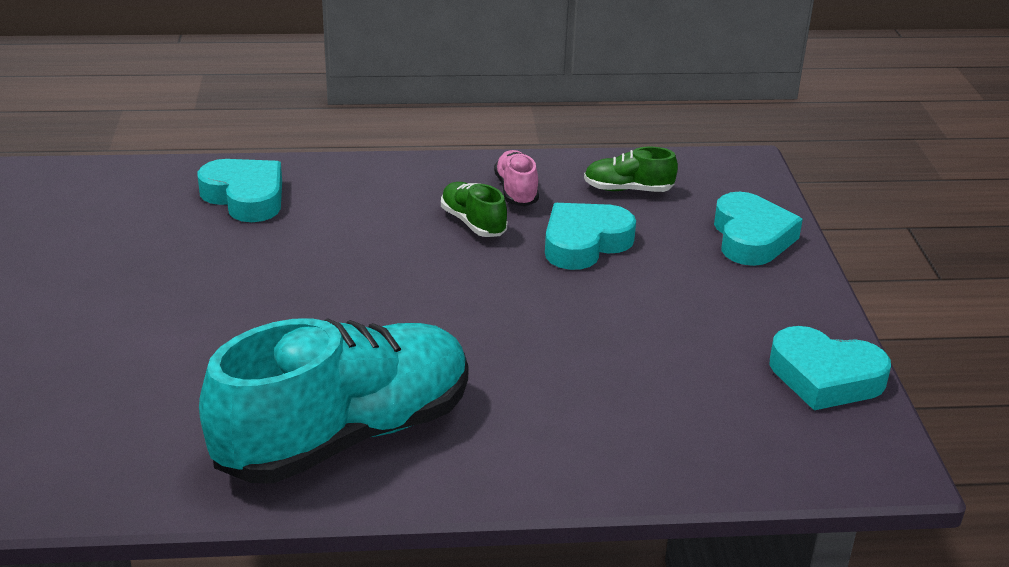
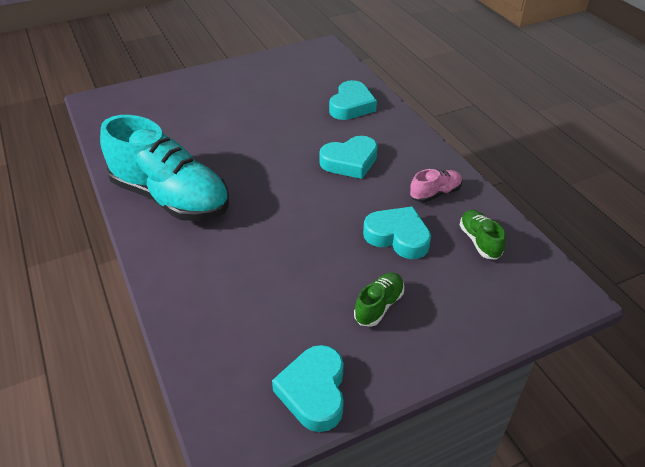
camera: 70 degrees right, 10 degrees up
(473, 223) = (386, 186): green shoe -> green shoe (379, 306)
(751, 237) = (467, 318): turquoise heart -> turquoise heart (350, 162)

